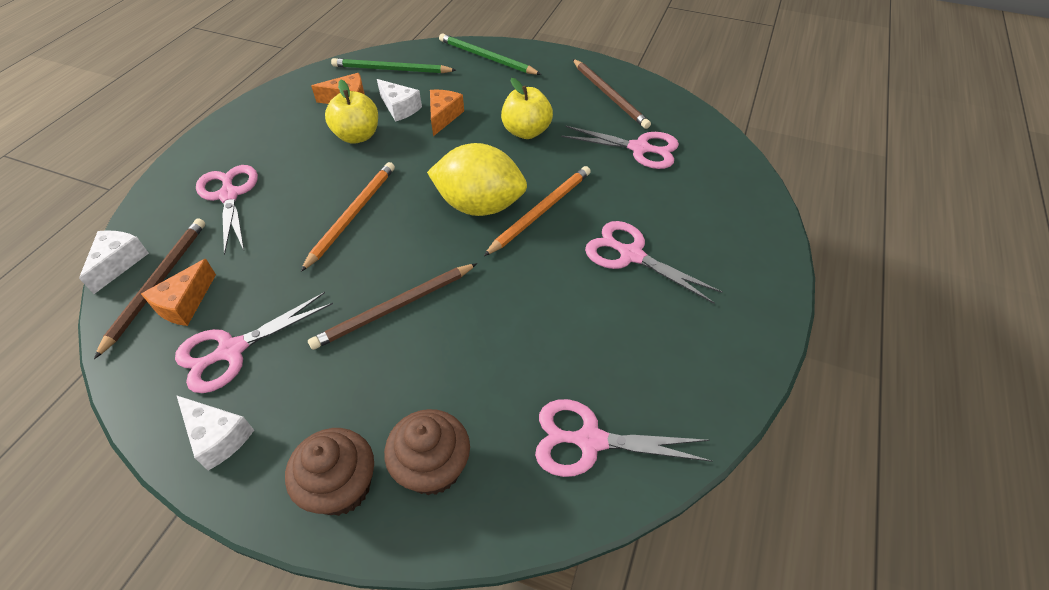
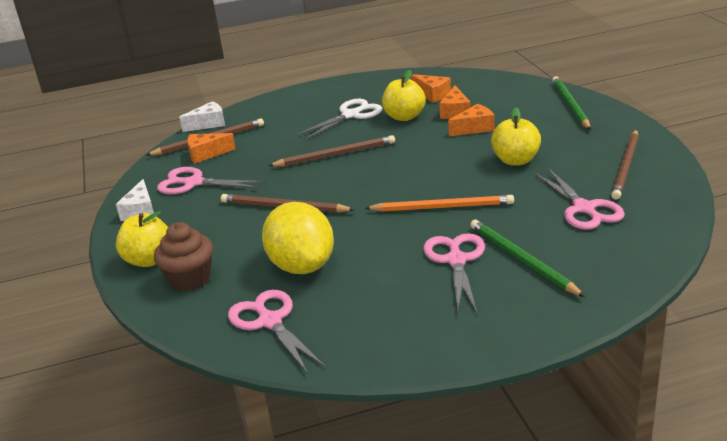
camera: 55 degrees right, 20 degrees down
(229, 195) = (295, 117): pink scissors -> none
(295, 161) = (351, 115): none -> white scissors
(342, 487) = (149, 260): brown cupcake -> yellow apple
(353, 215) = (335, 155): orange pencil -> brown pencil
(391, 69) = (488, 88): green pencil -> green pencil (522, 260)
(399, 108) = (455, 112): white cheese -> orange cheese
(480, 206) = (410, 185): yellow lemon -> yellow lemon (302, 266)

